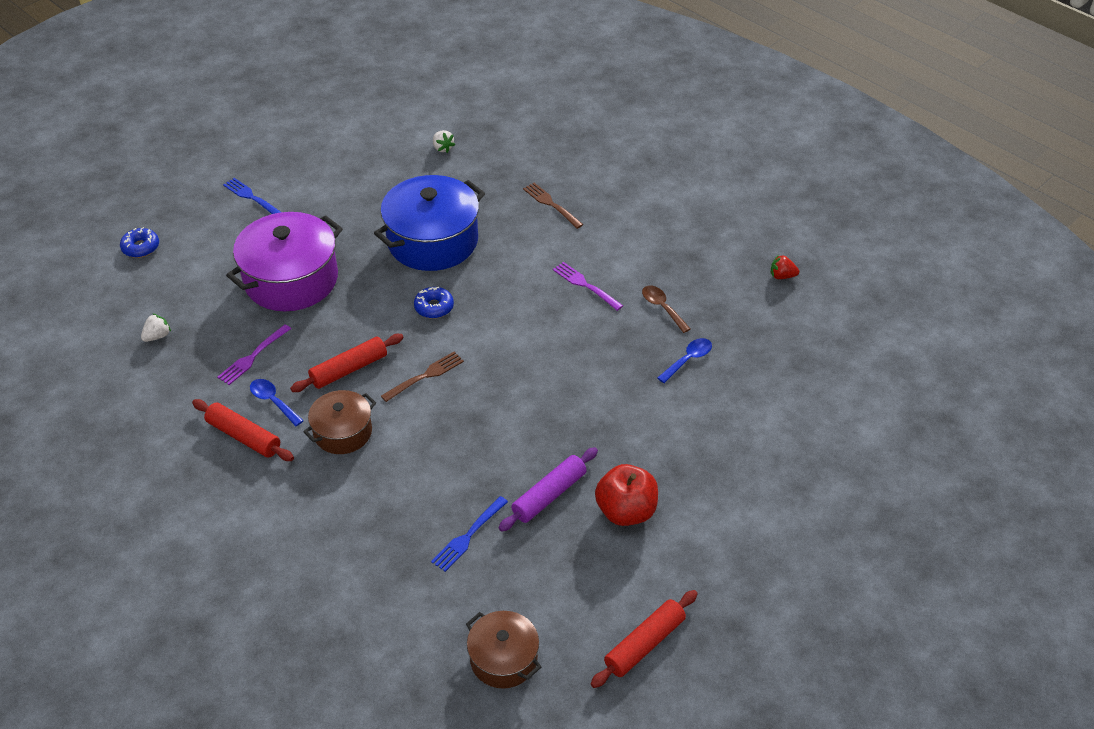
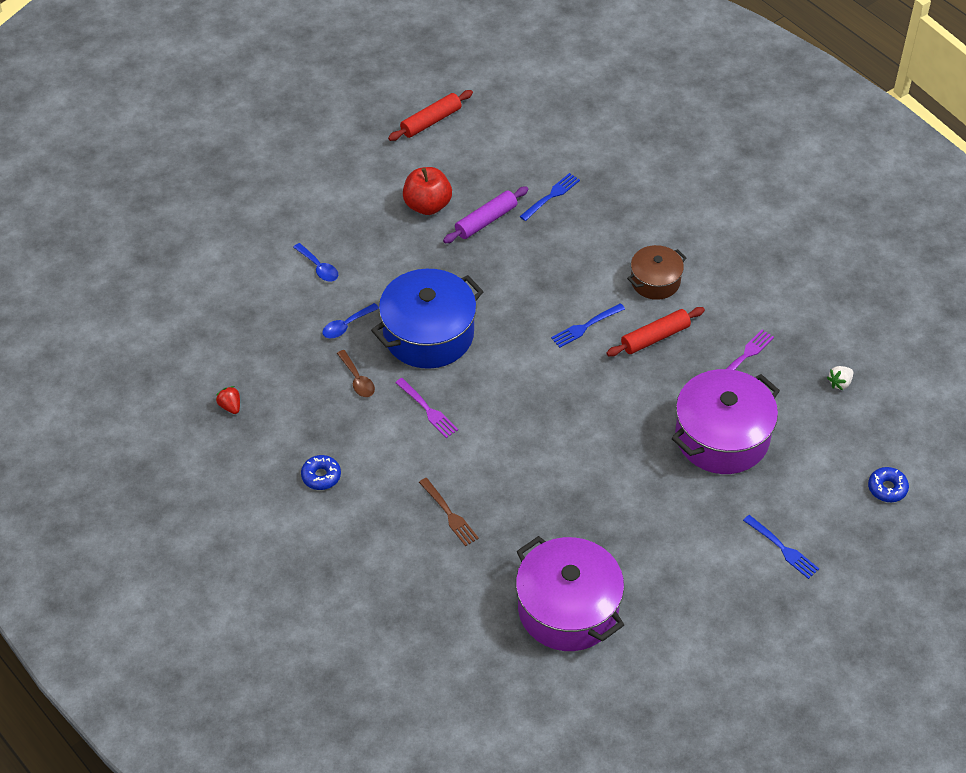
camera: 175 degrees left, 5 degrees up
(244, 437) = (739, 283): red rolling pin -> none
(273, 401) = (719, 312): blue spoon -> blue spoon (319, 267)
(425, 376) = (586, 326): brown fork -> blue fork
(433, 241) = (579, 474): blue pot -> blue pot (428, 334)
(434, 307) = (578, 396): blue donut -> blue donut (321, 476)
(442, 148) = (568, 609): white strawberry -> purple pot
(503, 659) = (529, 119): brown pot -> none
(782, 276) = (230, 406): red strawberry -> red strawberry turned 135 degrees counterclockwise

